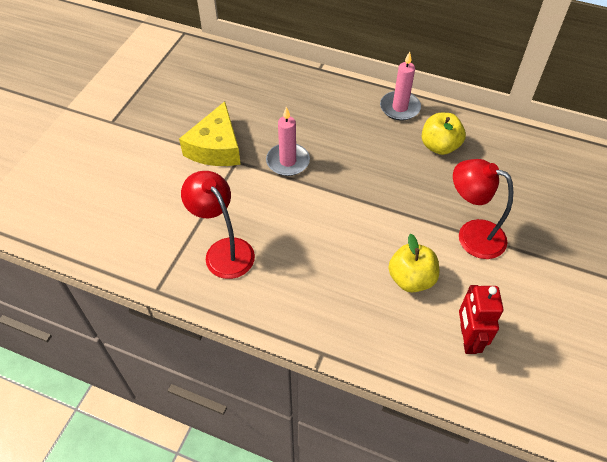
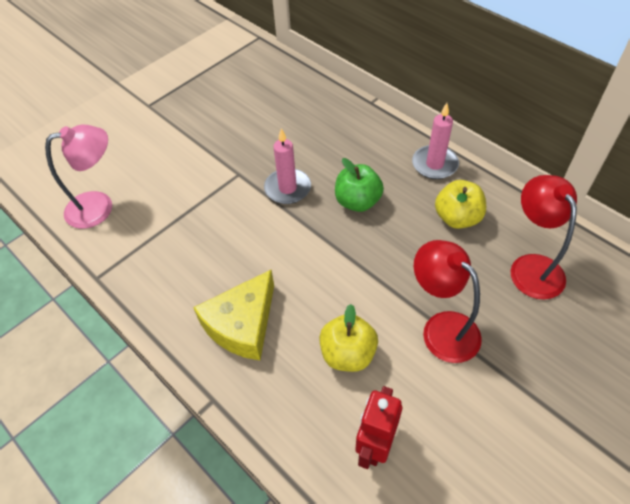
camera: 25 degrees right, 0 degrees up
(120, 227) = (99, 206): none -> pink lamp
(216, 147) = (227, 155): yellow cheese -> yellow cheese (242, 324)
(224, 250) = (177, 259): red lamp -> red lamp (531, 266)
(353, 156) = (357, 201): none -> green apple

